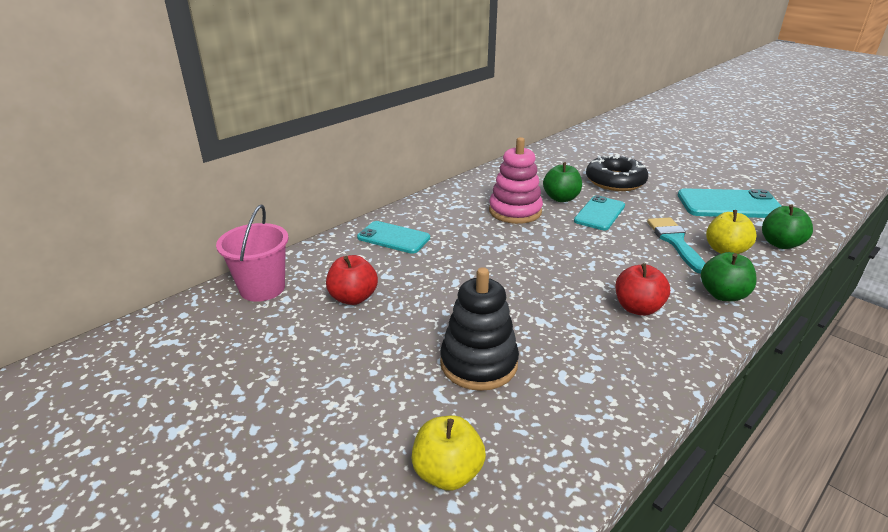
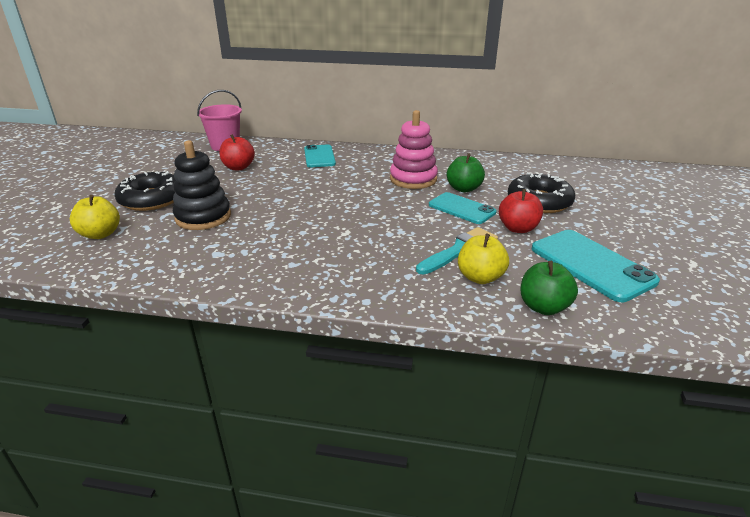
camera: 55 degrees right, 0 degrees up
(374, 396) = (152, 199): none -> black donut
(599, 213) = (461, 208): turquoise phone -> turquoise phone turned 45 degrees clockwise
(637, 308) = (324, 254): red apple -> red apple (518, 228)
(723, 295) = (391, 288): green apple -> none

